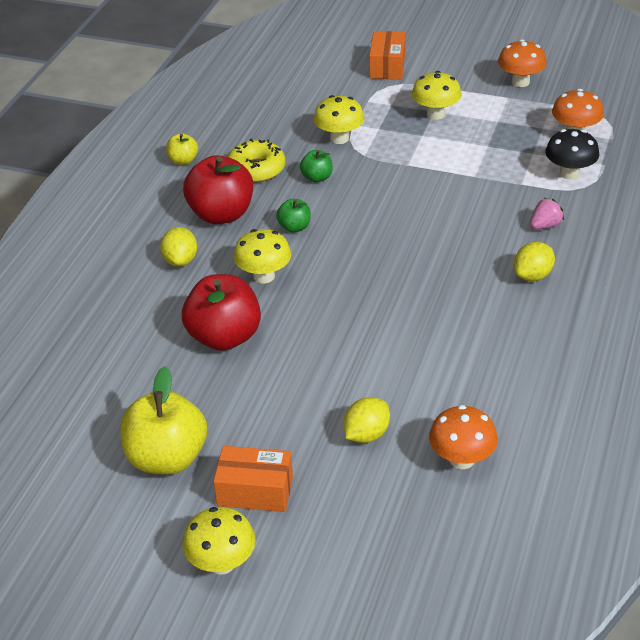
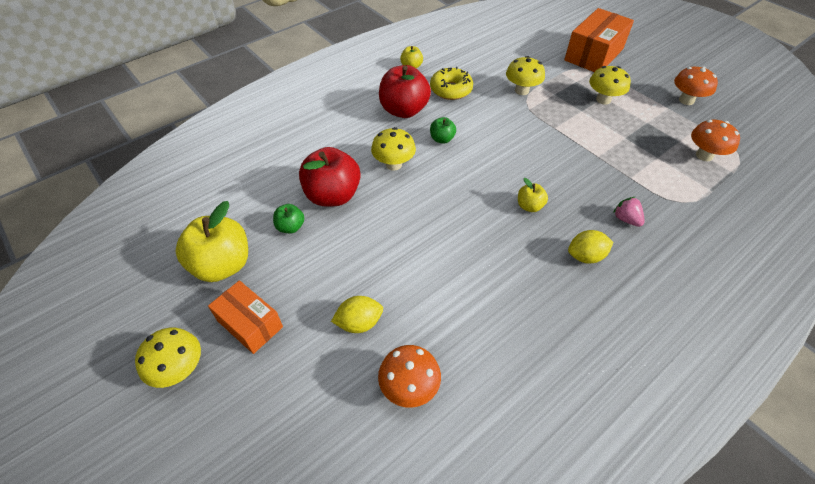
camera: 30 degrees right, 10 degrees up
(180, 260) = (353, 130): yellow lemon -> none
(317, 177) = (485, 111): green apple -> green apple (290, 227)
(387, 66) = (594, 54): orange box -> orange box, size x1.57
(444, 254) = (529, 206): none -> yellow apple
(545, 225) = (626, 219): pink strawberry -> pink strawberry turned 120 degrees counterclockwise
(569, 173) = (677, 186): black mushroom -> none

